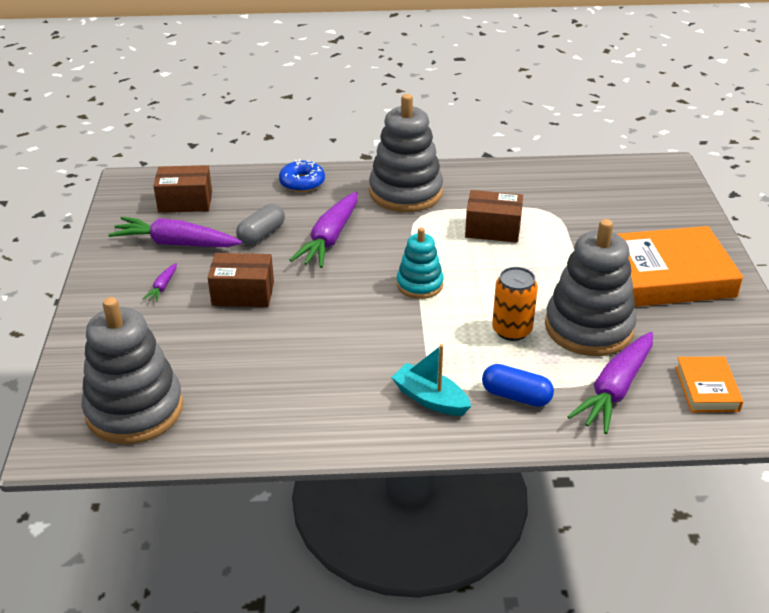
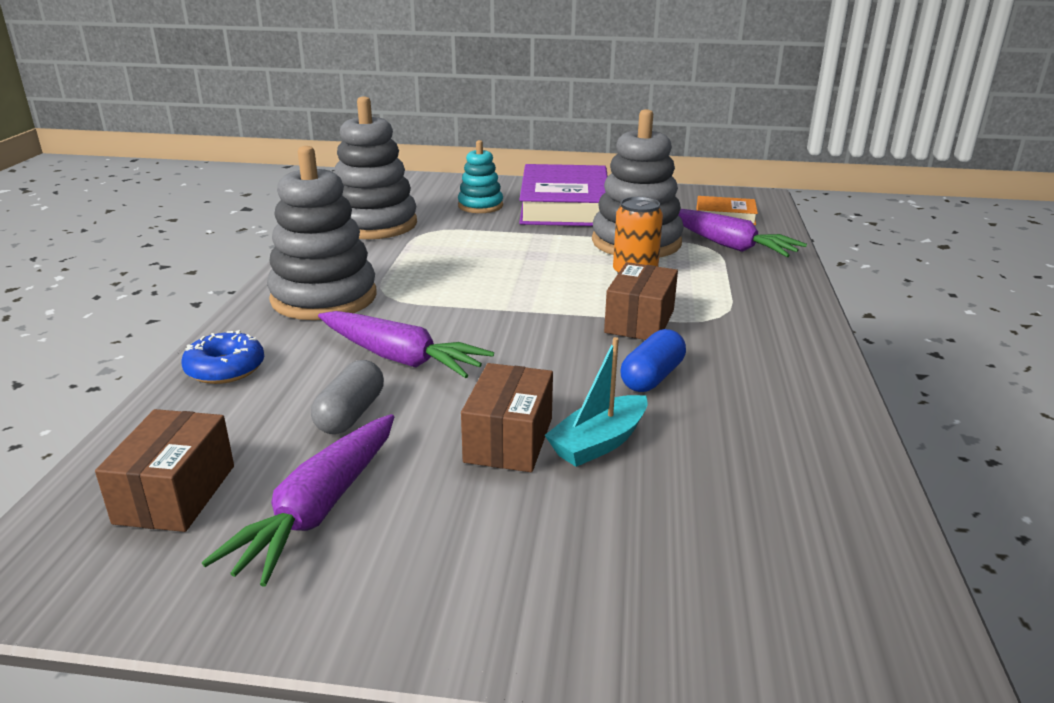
camera: 80 degrees left, 10 degrees down
(134, 409) = (803, 565): grey stacking toy -> grey stacking toy (374, 224)
(162, 287) = (456, 528): purple carrot -> none
(261, 234) = (350, 414): grey capsule -> grey capsule turned 60 degrees clockwise
(419, 284) = (536, 310): turquoise stacking toy -> turquoise stacking toy (480, 206)
(430, 399) = (750, 326): turquoise boat -> turquoise boat (599, 443)
(493, 229) = (444, 260): brown box -> brown box (639, 321)
(516, 396) = (741, 285): blue capsule -> blue capsule (652, 377)
(664, 276) = (564, 205): orange book -> purple book

